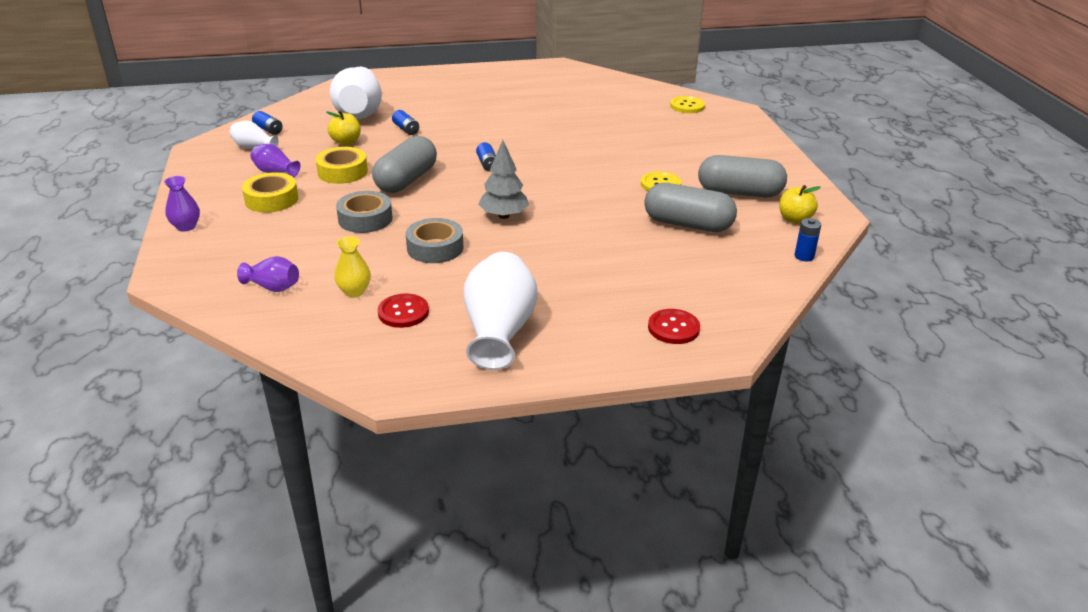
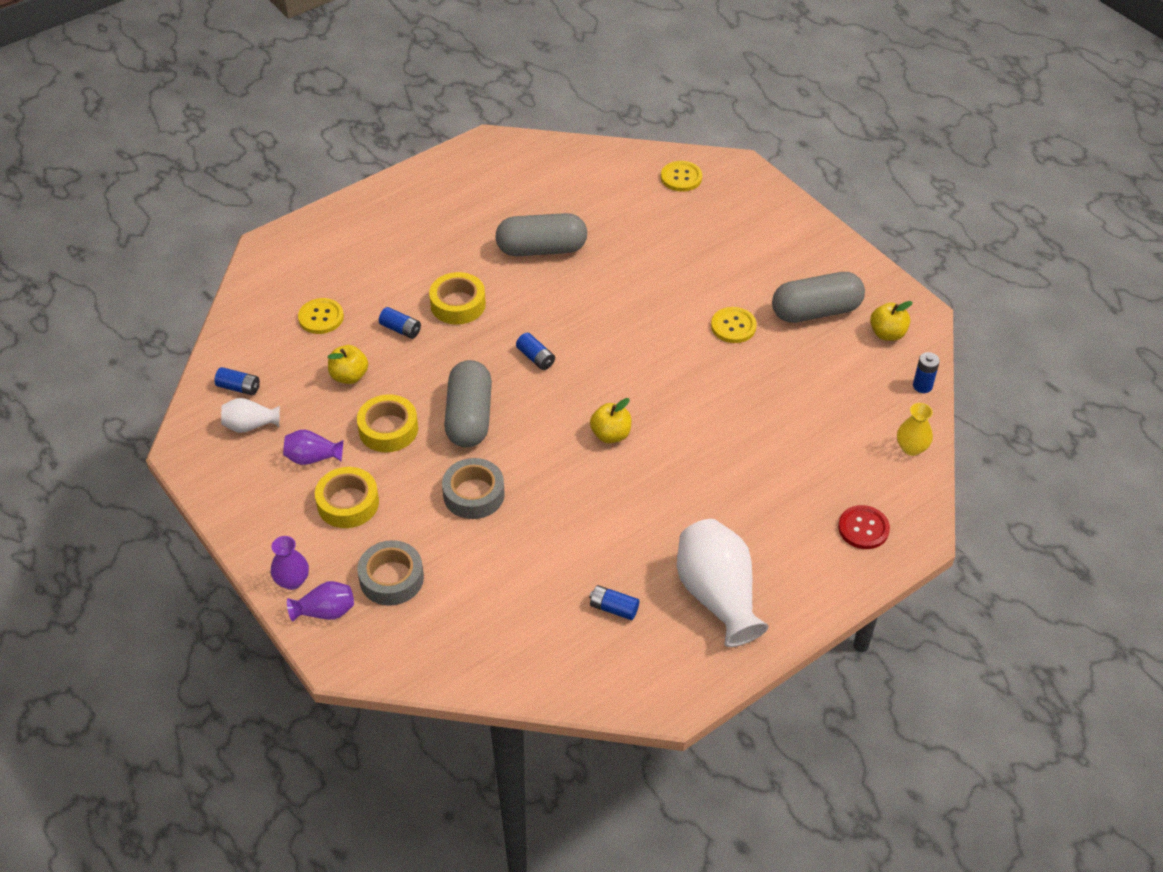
camera: 25 degrees left, 15 degrees up
(273, 287) = (462, 628): purple vase -> purple vase (325, 611)
(354, 291) = (546, 600): yellow vase -> yellow vase (911, 448)
(359, 112) = (321, 317): white vase -> yellow button
(403, 312) = (613, 608): red button -> blue battery
(435, 248) = (577, 509): grey tape -> grey tape (391, 578)
(459, 127) = (458, 304): none -> yellow tape
(504, 216) = (611, 435): grey tree -> yellow apple
(688, 224) = (795, 379): grey capsule -> grey capsule (541, 249)

